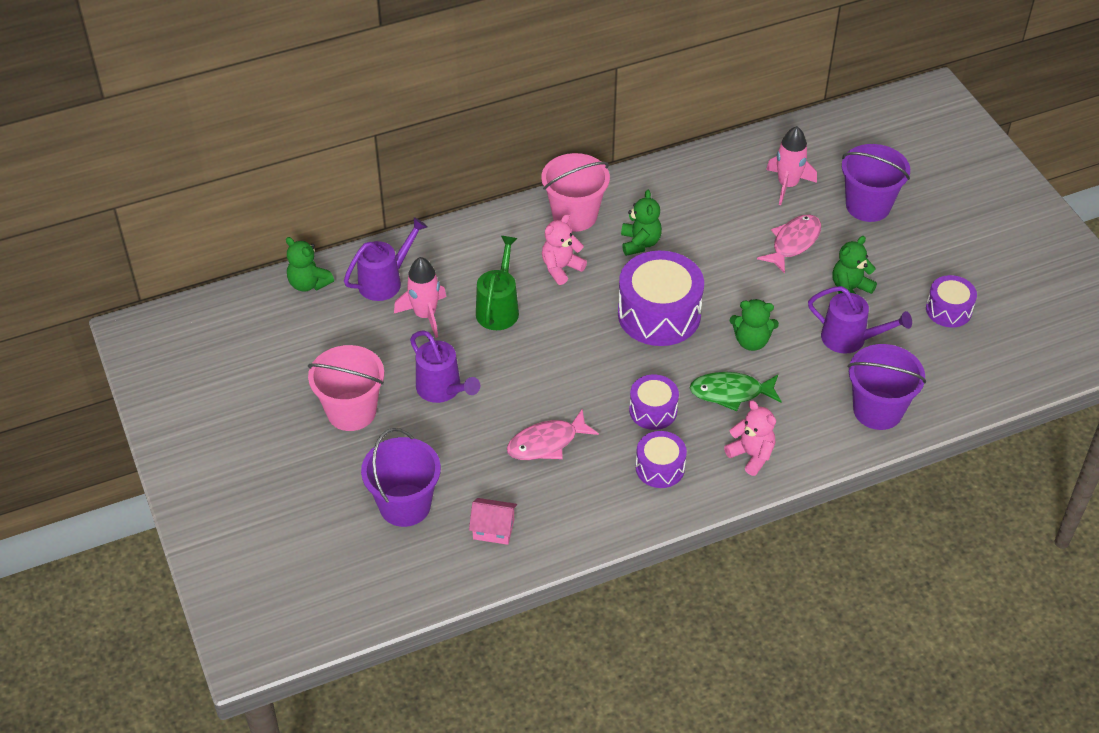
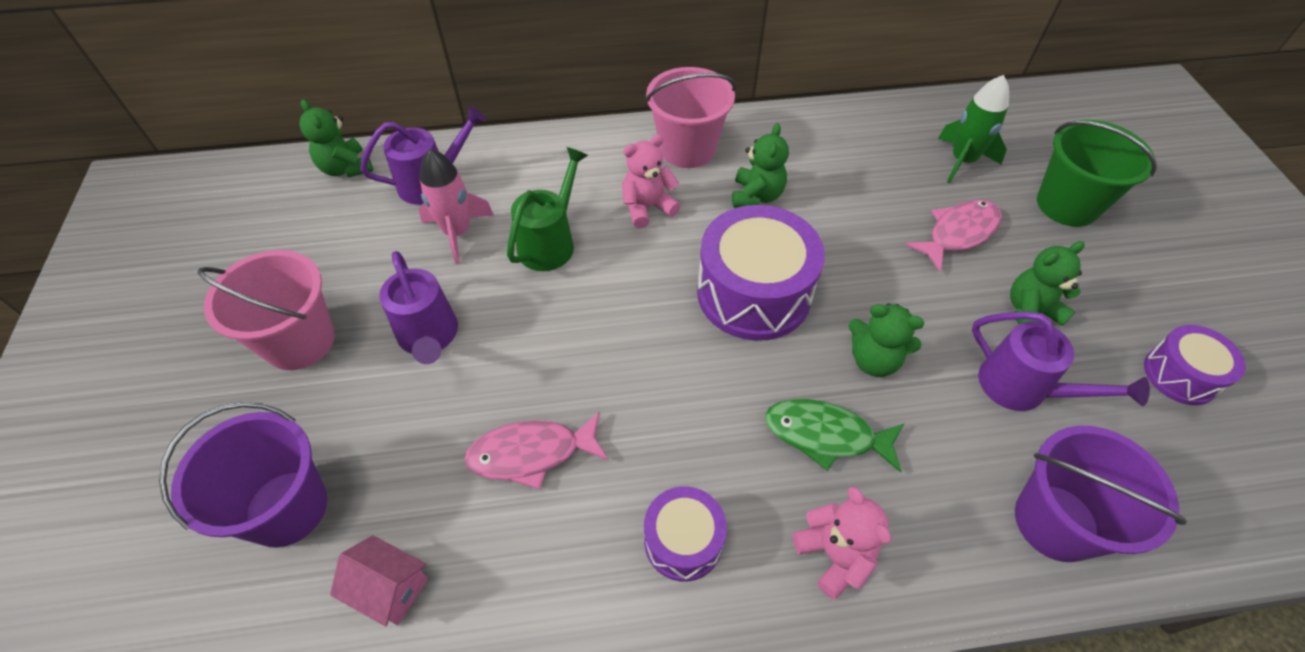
camera: 15 degrees right, 5 degrees up
(653, 410) = (702, 437): purple drum -> none
(787, 185) = (962, 161): pink rocket -> green rocket
(868, 206) = (1067, 205): purple bucket -> green bucket

